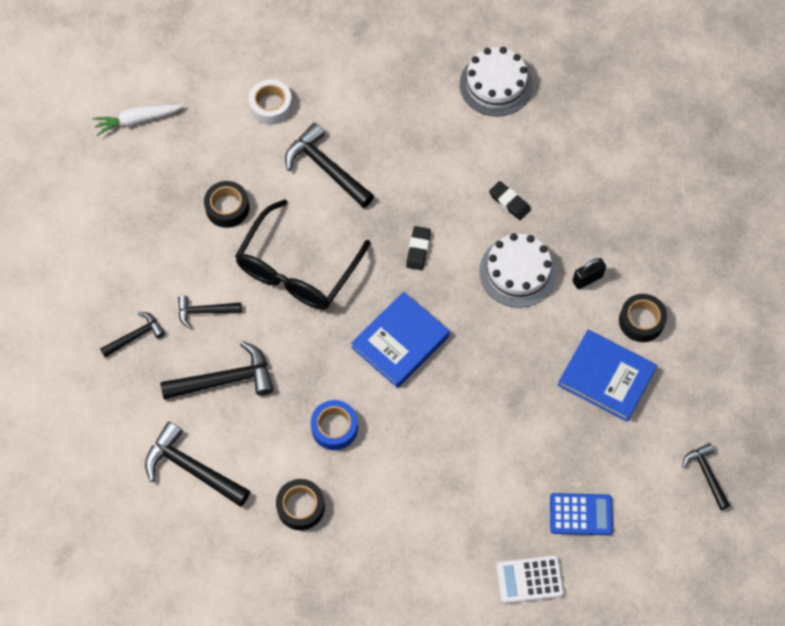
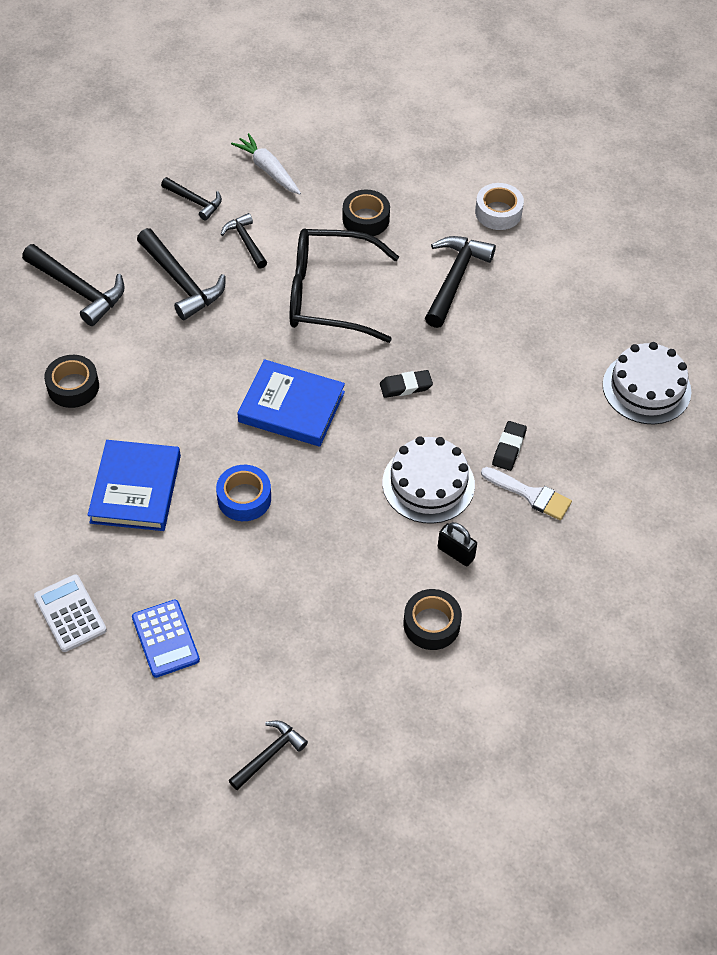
camera: 65 degrees right, 10 degrees down
(137, 120) = (420, 122): white carrot -> white carrot (268, 170)
(192, 468) = (78, 290): black hammer -> black hammer turned 120 degrees clockwise
(334, 428) = (170, 385): blue tape -> blue tape (244, 498)
(557, 206) = (531, 495): none -> white brush
(606, 377) = (343, 611): blue book -> blue book (135, 489)

